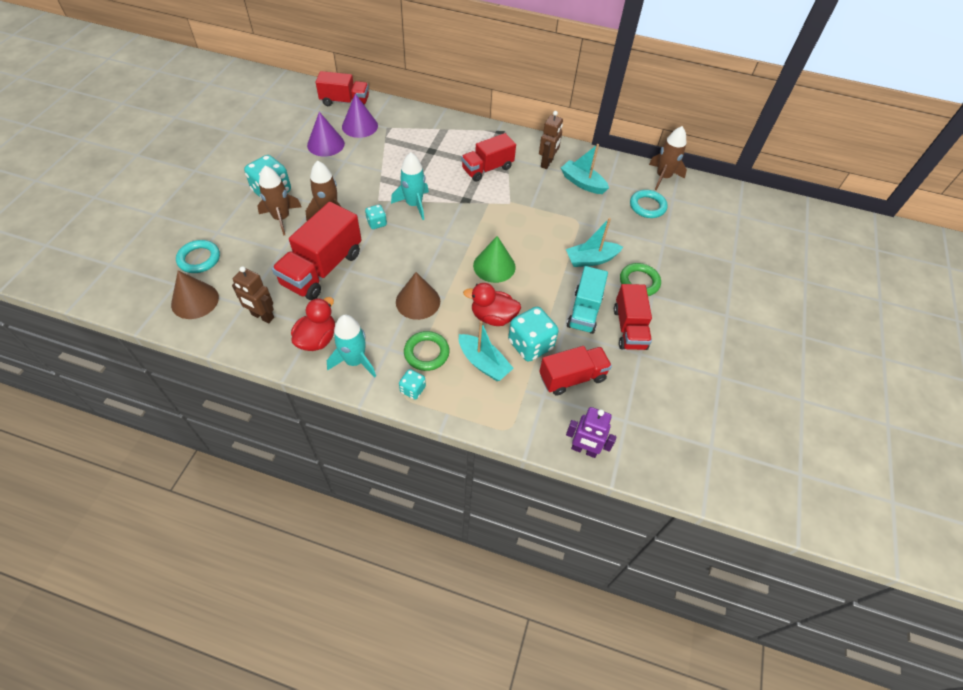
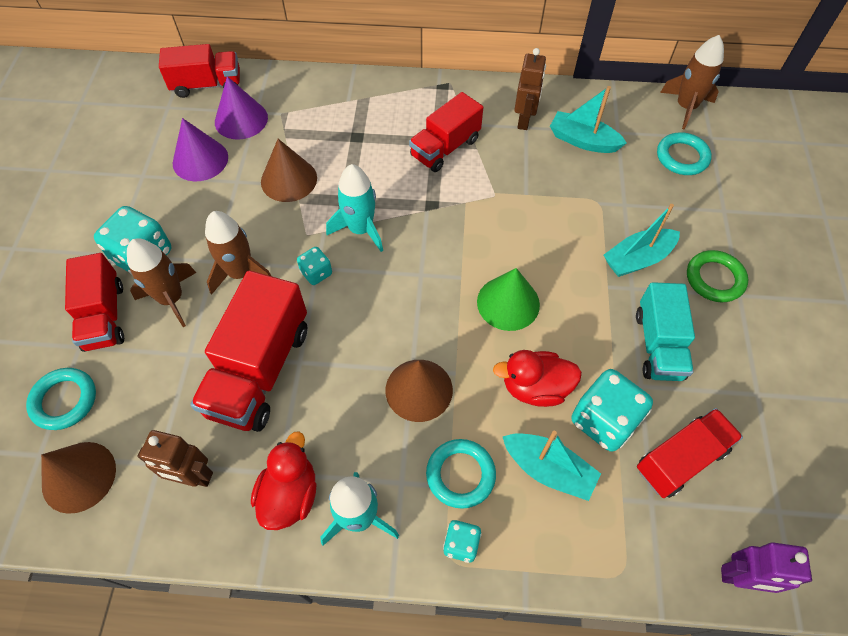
camera: 10 degrees left, 5 degrees up
(378, 167) = (289, 179): none -> brown cone
(426, 353) = (460, 474): green ring -> turquoise ring
(629, 328) = (728, 357): red truck -> red truck (104, 316)

